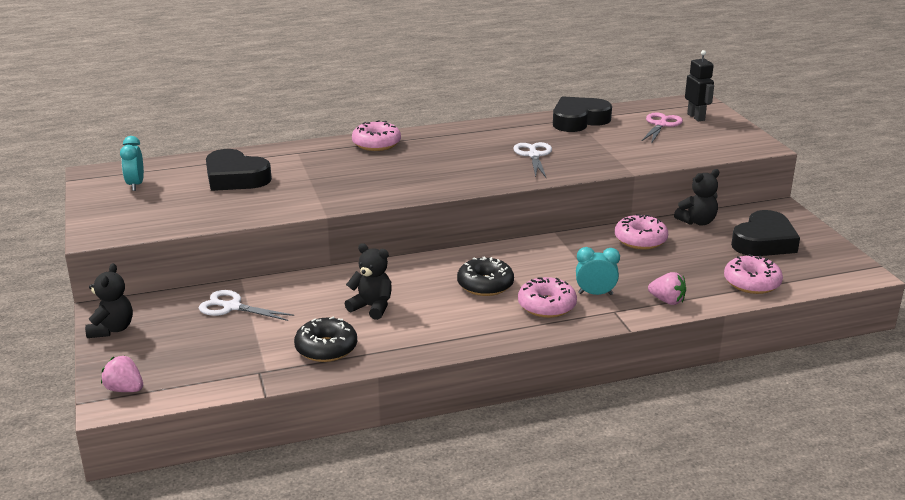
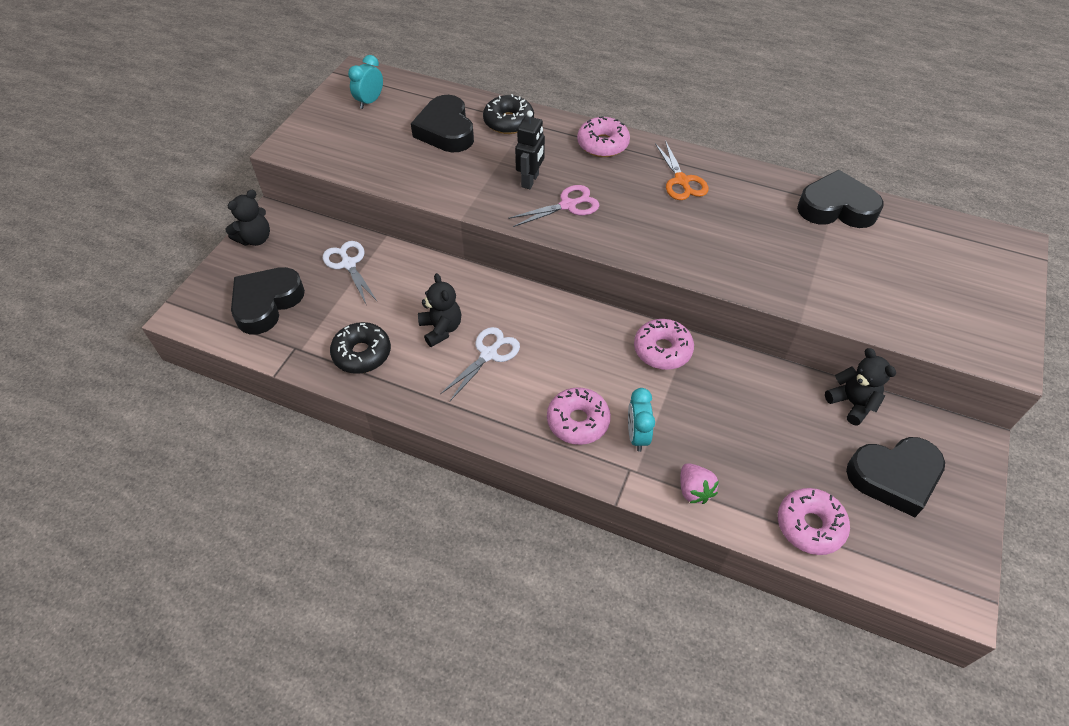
camera: 40 degrees right, 25 degrees up
(125, 389) = (203, 306): pink strawberry -> none
(189, 360) = (266, 303): none -> black heart
(462, 142) = (681, 181): none -> orange scissors
(485, 285) = (555, 361): black donut -> black donut (508, 122)
(534, 155) = (729, 236): white scissors -> white scissors (489, 354)
(595, 294) = (637, 435): turquoise clock -> turquoise clock turned 135 degrees counterclockwise
(640, 240) = (761, 392): pink donut -> pink donut (662, 350)
(661, 125) = (922, 261): pink scissors -> pink scissors (568, 205)
(696, 117) = (981, 269): black robot -> black robot (530, 180)
(697, 222) = (852, 403): black teddy bear -> black teddy bear turned 135 degrees counterclockwise

